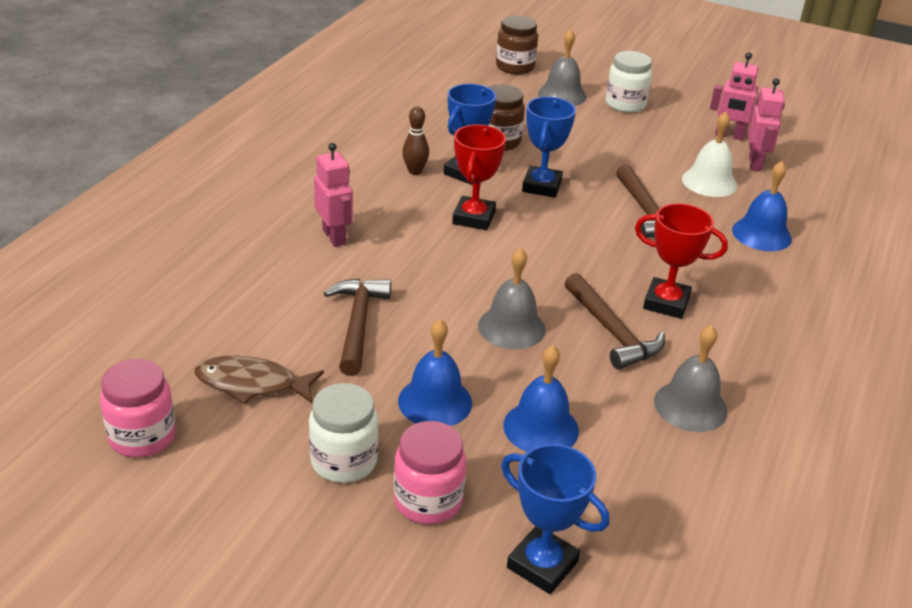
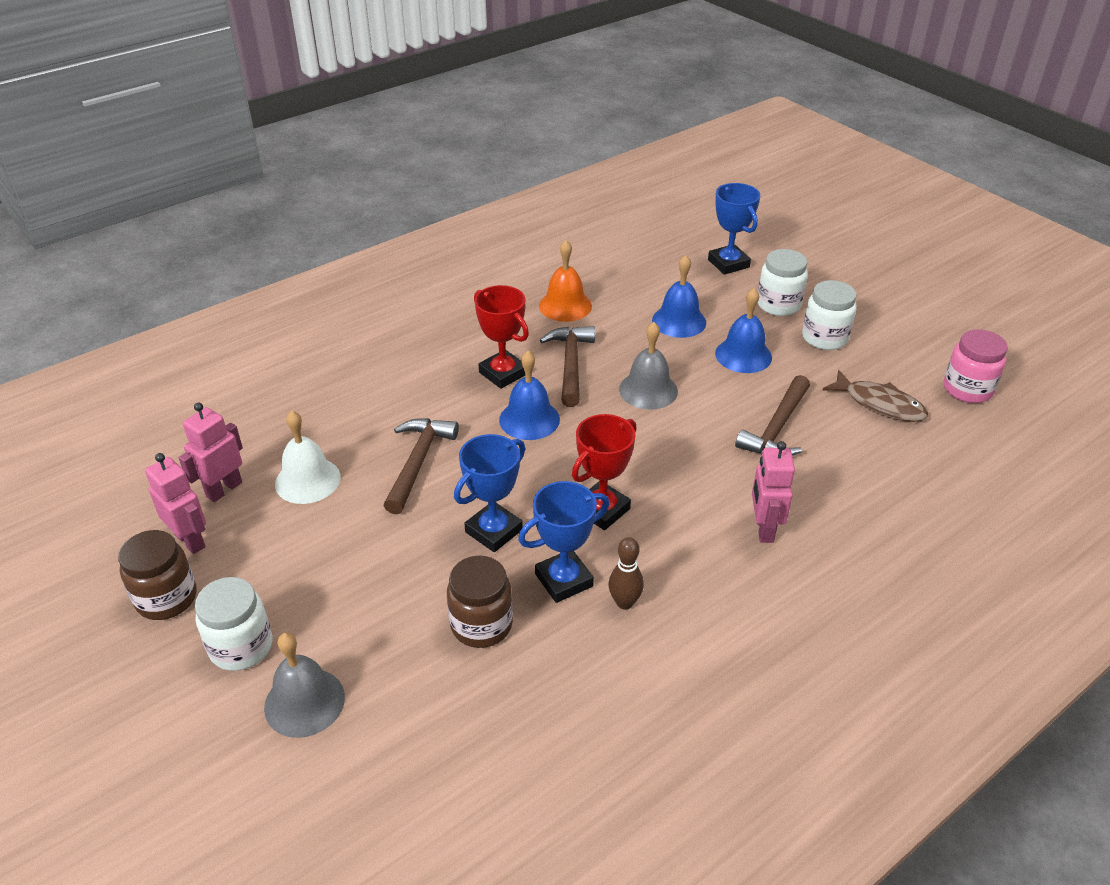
camera: 150 degrees left, 5 degrees up
(428, 501) = (778, 305): pink jar -> white jar
(515, 67) = (303, 814): brown jar -> brown jar (166, 598)
(690, 406) = (565, 306): grey bell -> orange bell
(761, 234) = (340, 407): blue bell -> blue bell (529, 419)

